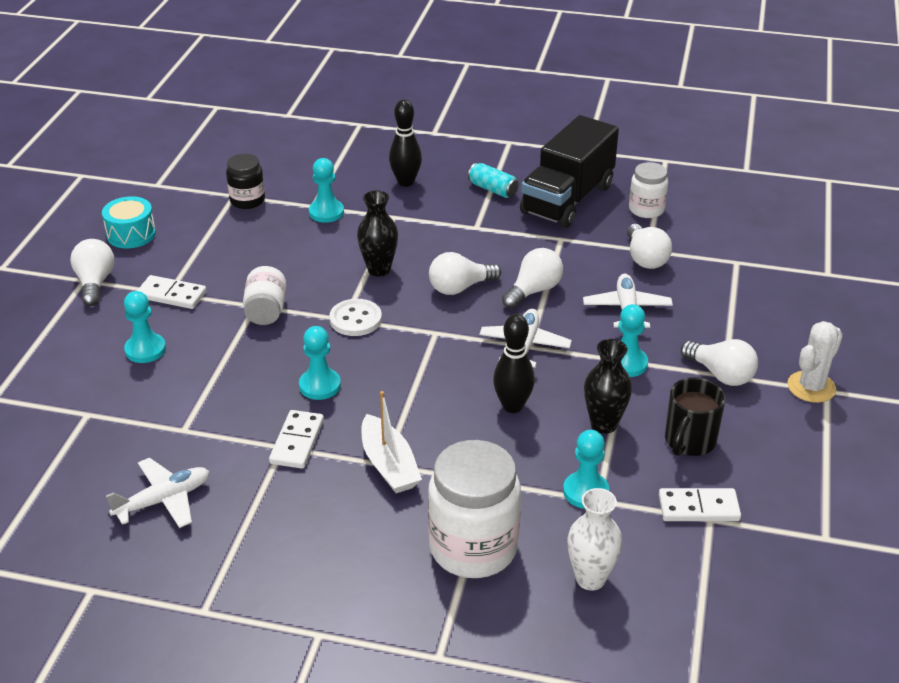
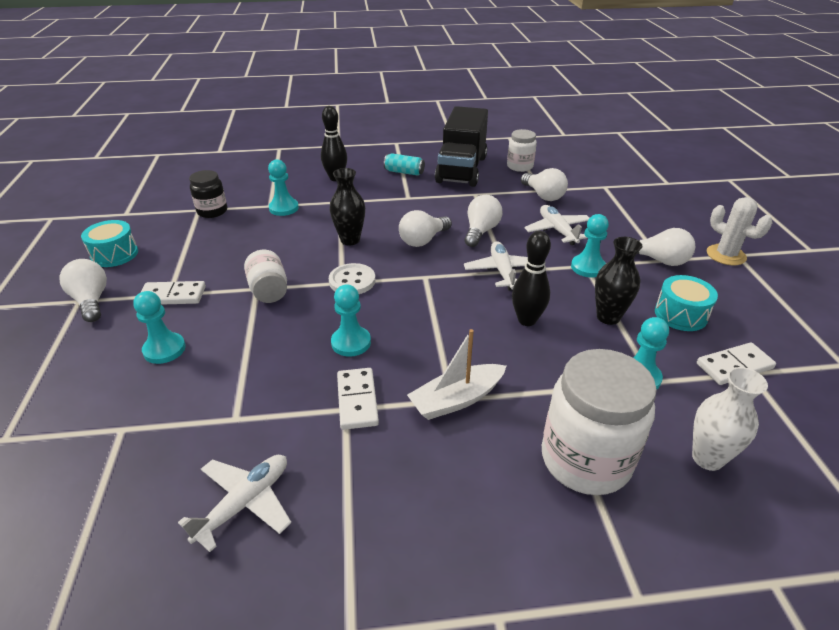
camera: 20 degrees left, 0 degrees up
(389, 465) = (456, 399): white boat -> white boat turned 105 degrees clockwise
(689, 441) = (680, 314): black mug -> turquoise drum
(811, 387) = (726, 255): white cactus -> white cactus turned 60 degrees counterclockwise

